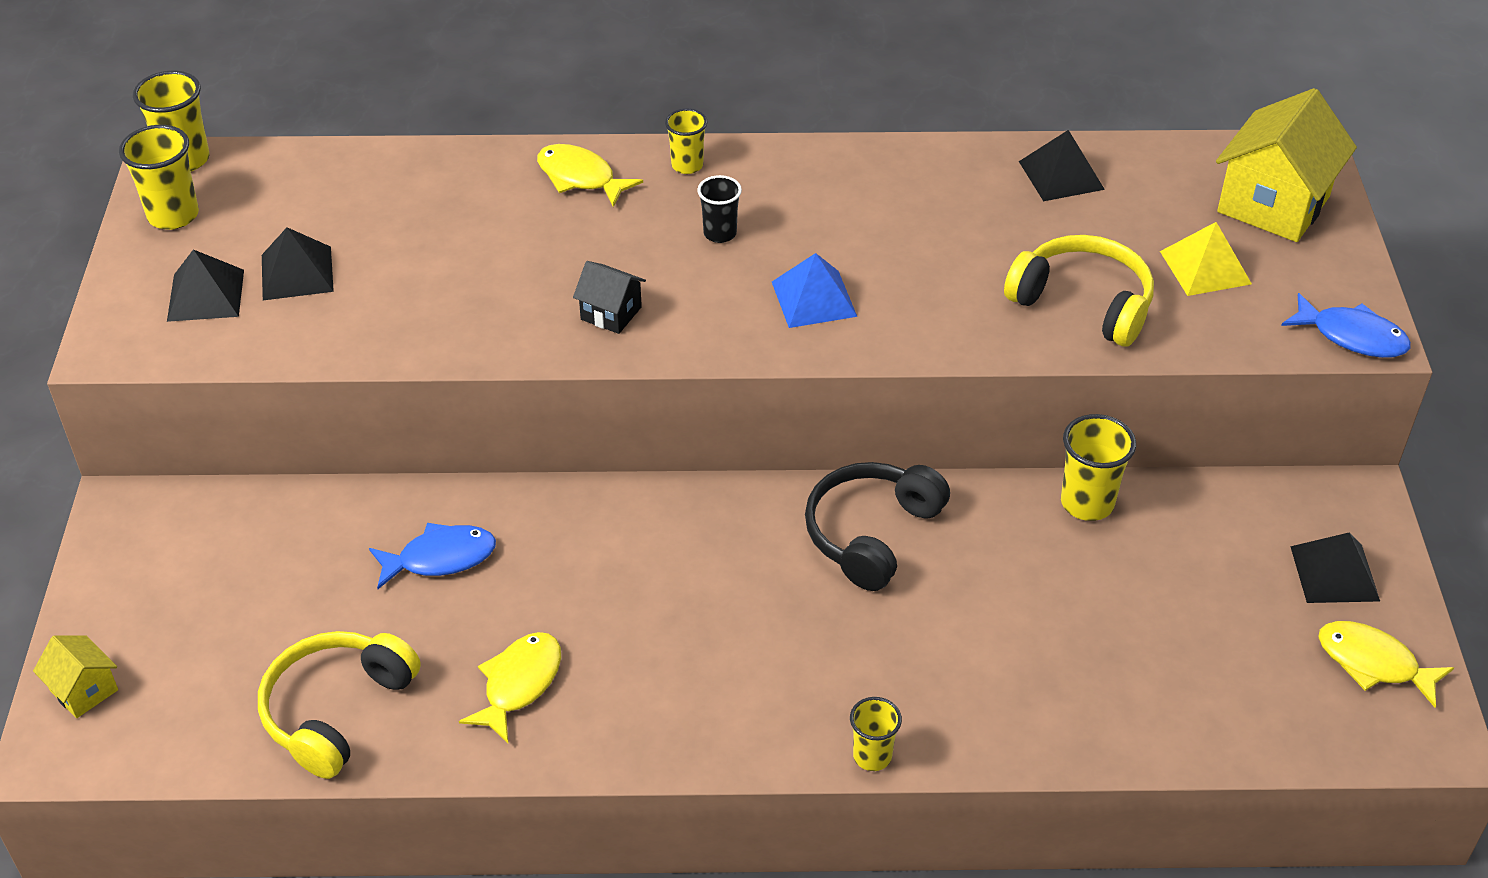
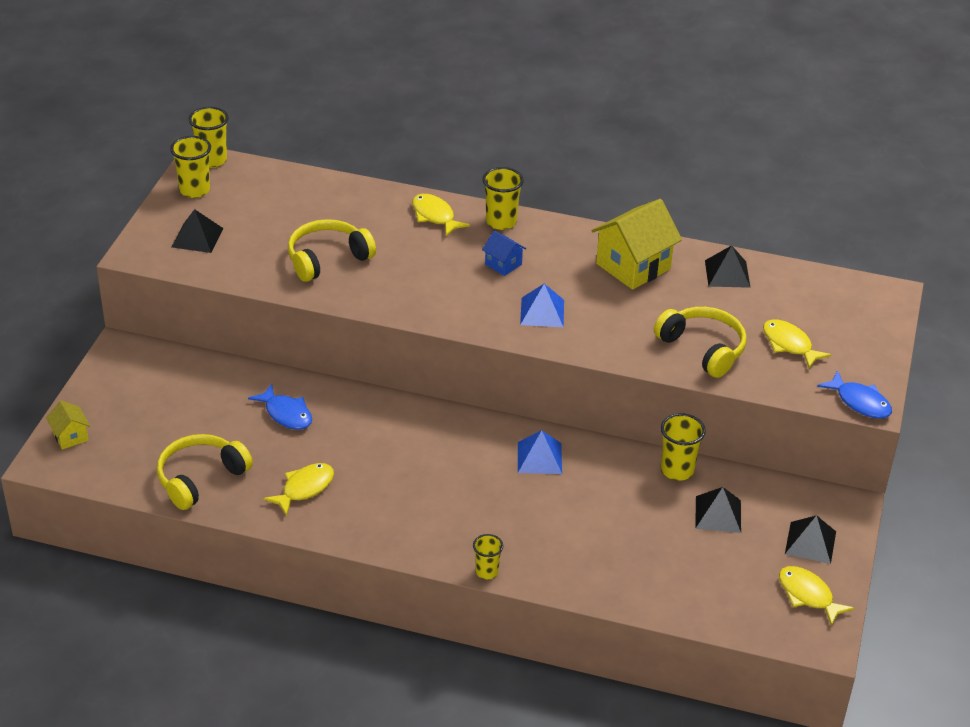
camera: 15 degrees right, 5 degrees down
(297, 273) = (252, 236): black pyramid -> black pyramid (718, 514)
(436, 285) = (327, 259): none -> yellow headphones
(440, 558) = (286, 414): blue fish -> blue fish turned 45 degrees clockwise
(611, 313) = (420, 295): black house -> none
(687, 165) = (501, 222): yellow cup -> yellow cup, size x1.55
(720, 233) = (503, 264): black cup -> blue house
(872, 534) = (539, 457): black headphones -> blue pyramid
(1205, 267) = (789, 344): yellow pyramid -> yellow fish
(1273, 204) = (852, 317): yellow house -> yellow house (633, 266)

